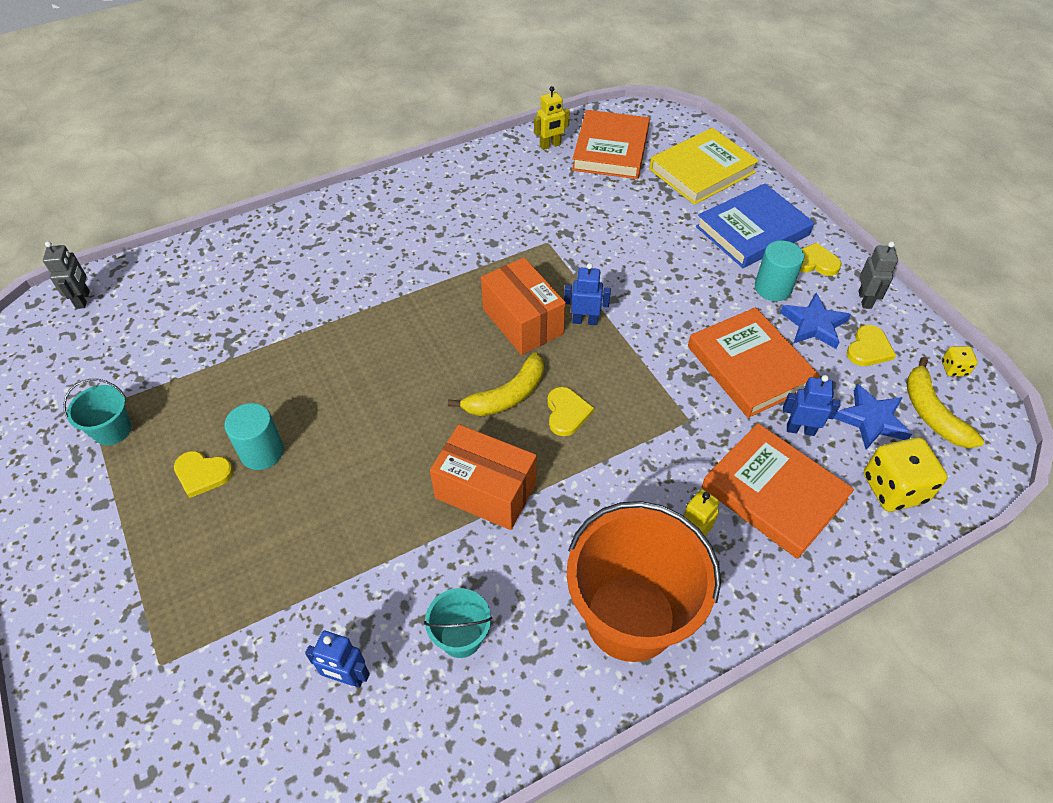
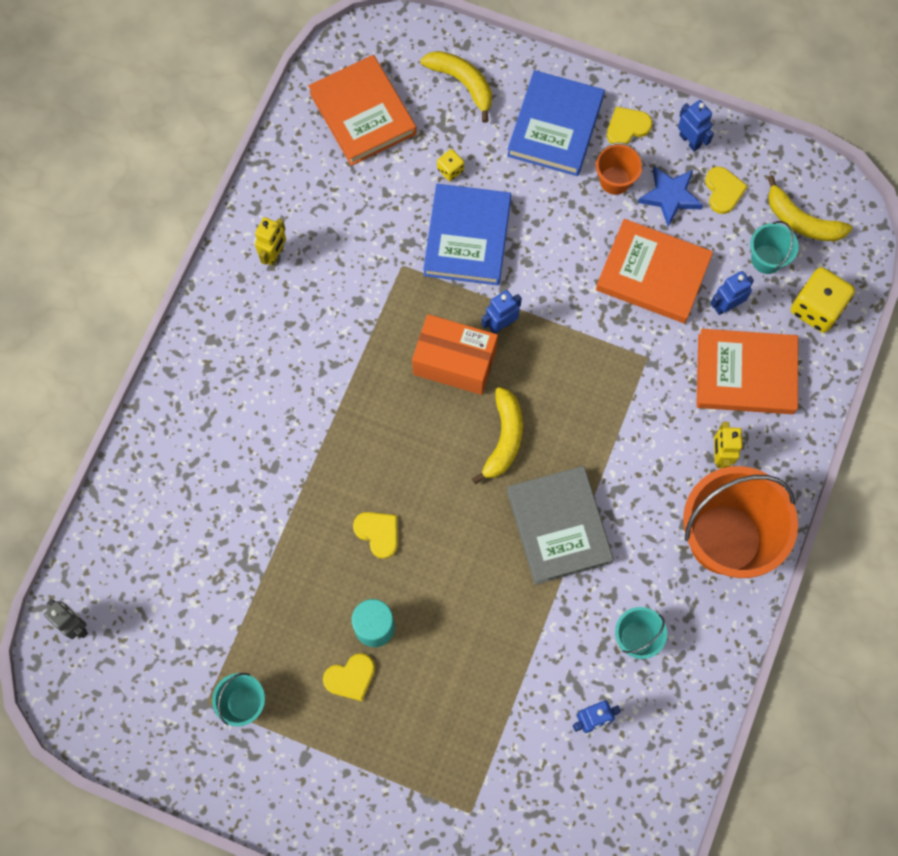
camera: 40 degrees left, 20 degrees up
(485, 490) = (558, 526): orange box -> grey book
(550, 145) = (305, 148): yellow robot -> yellow robot (274, 254)
(567, 413) = (558, 419): yellow heart -> yellow heart (378, 533)
(614, 254) = (467, 237): none -> blue book
(702, 171) = (462, 83): yellow book -> yellow banana
(772, 288) = (615, 180): turquoise cylinder -> orange bucket
(865, 300) = (690, 141): grey robot -> blue robot
(871, 420) = (766, 259): blue star -> turquoise bucket
(954, 369) = (792, 165): yellow dice -> yellow dice (450, 170)

